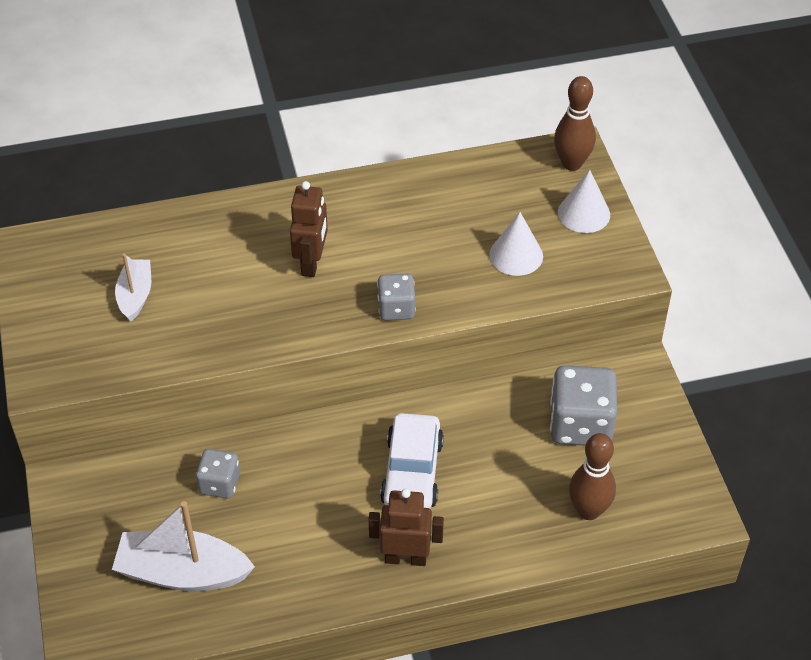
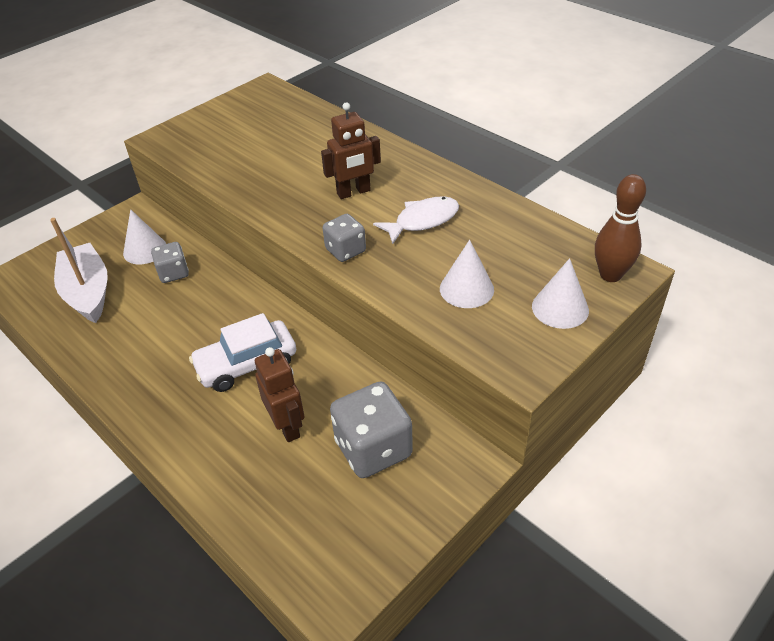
camera: 60 degrees right, 5 degrees down
(135, 295) = (257, 139): white boat -> none
(152, 496) = (145, 250): none -> white cone
(401, 237) = (422, 221): none -> white fish
(405, 558) = (159, 400): brown robot -> brown robot (287, 426)
(588, 510) = (279, 500): brown bowling pin -> none

